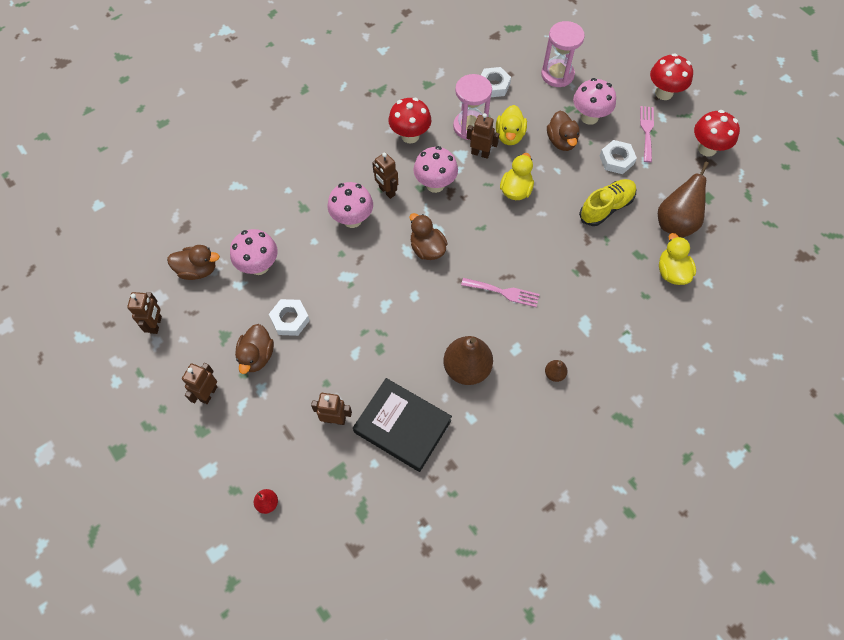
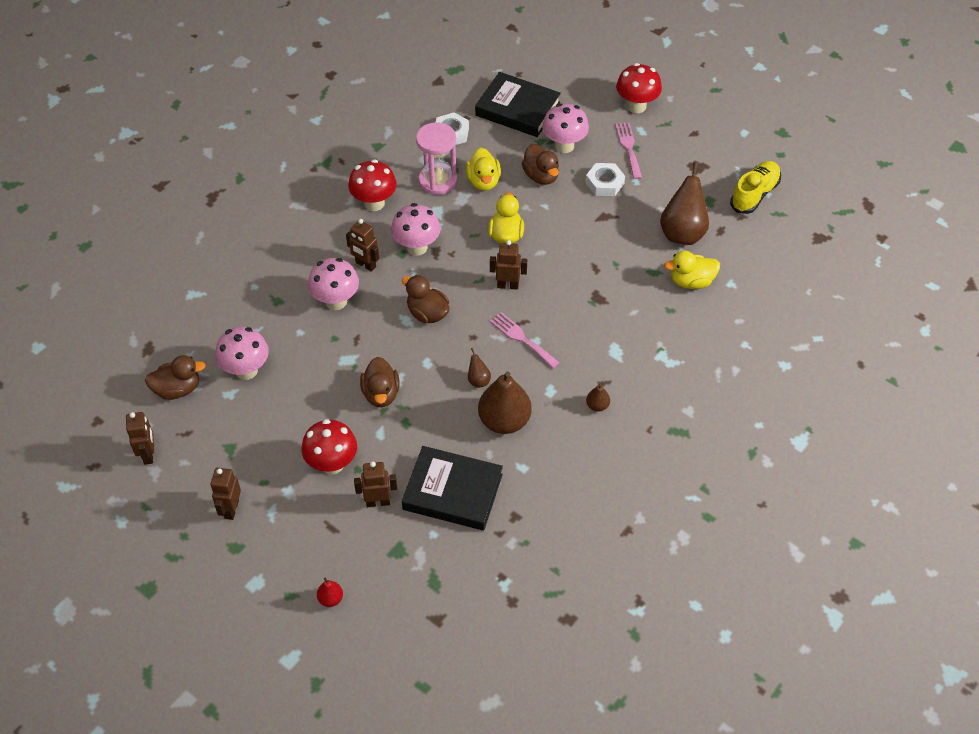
camera: 15 degrees left, 10 degrees down
(257, 356) = (273, 460): brown duck -> brown duck (381, 394)
(290, 319) = (298, 416): white nut -> none
(454, 323) = (478, 380): none -> brown pear
(480, 153) = (457, 206): brown robot -> brown robot (508, 285)
(503, 292) = (522, 338): pink fork -> pink fork turned 135 degrees counterclockwise
(557, 75) = (517, 109): pink hourglass -> black book
(606, 207) = (606, 232): yellow shoe -> yellow shoe (754, 194)
(671, 272) = (691, 281): yellow duck -> yellow duck turned 75 degrees counterclockwise
(707, 149) = (696, 153): red mushroom -> red mushroom (332, 464)

